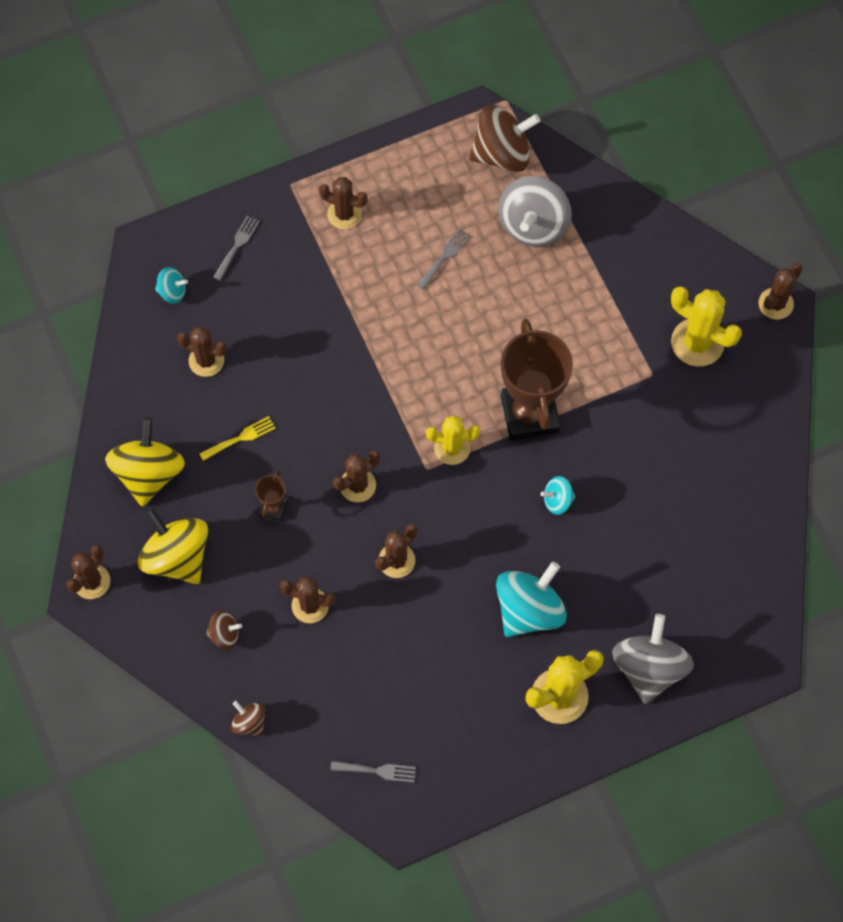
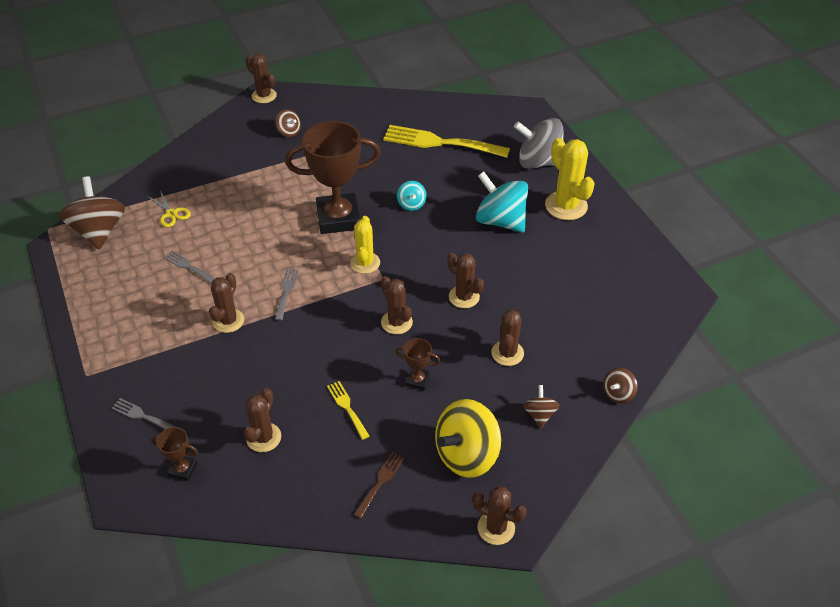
camera: 90 degrees left, 20 degrees down
(149, 473) = (380, 482): yellow spinning top -> brown fork
(172, 292) = (183, 469): turquoise spinning top -> brown trophy
(344, 214) = (129, 334): brown cactus -> brown cactus (228, 321)
(377, 770) = (643, 308): grey fork -> grey fork (286, 292)
(533, 225) = (171, 214): grey spinning top -> yellow scissors
(684, 537) = (440, 142): none -> yellow fork
(697, 342) = (289, 132): yellow cactus -> brown spinning top

